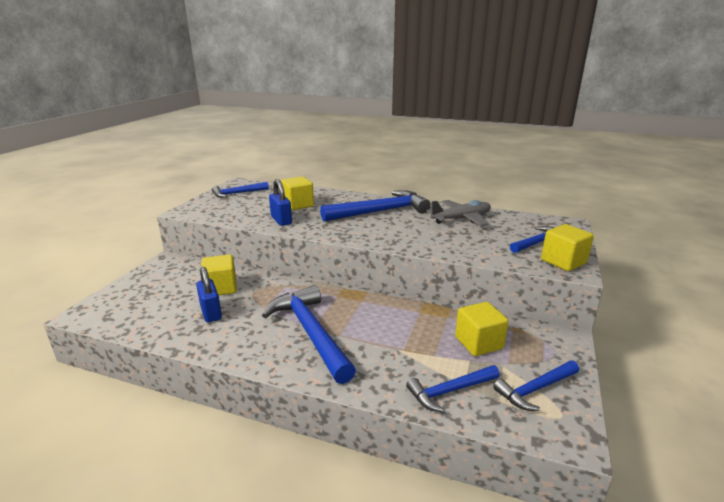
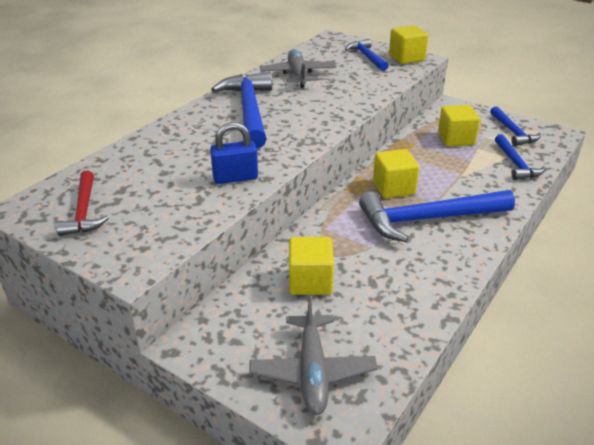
camera: 75 degrees left, 10 degrees up
(134, 299) = (312, 371): none -> grey plane
(211, 312) = (371, 290): blue padlock -> none
(237, 193) = (84, 211): blue hammer -> red hammer
(298, 205) = (184, 161): yellow cube -> yellow cube (393, 188)

